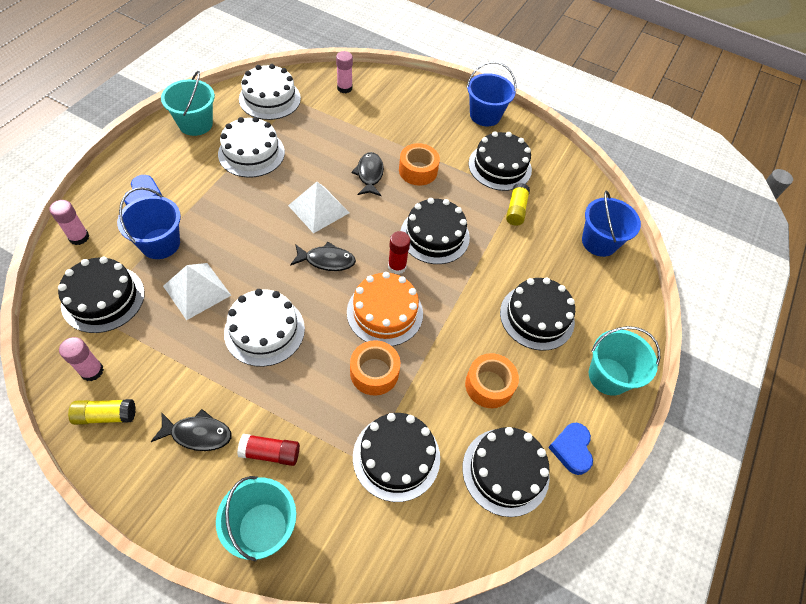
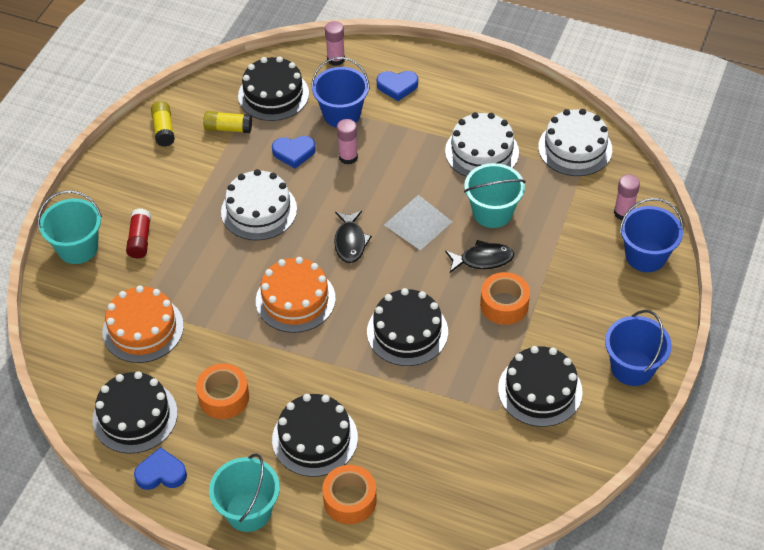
camera: 90 degrees right, 5 degrees down
(92, 371) = (202, 109): pink glue stick -> pink glue stick (348, 157)
(195, 124) = (509, 97): turquoise bucket -> turquoise bucket (492, 212)
(197, 290) = (294, 153): white pyramid -> blue heart
(198, 434) = (153, 189): black fish -> none
(374, 372) = (226, 300): orange tape -> orange tape (350, 500)
(396, 457) = (143, 329): black cake -> orange cake
(397, 266) = (356, 302): red glue stick -> none
(516, 210) = (470, 411): yellow glue stick -> yellow glue stick (228, 128)
(599, 242) = (441, 506): blue bucket -> blue bucket (645, 256)

